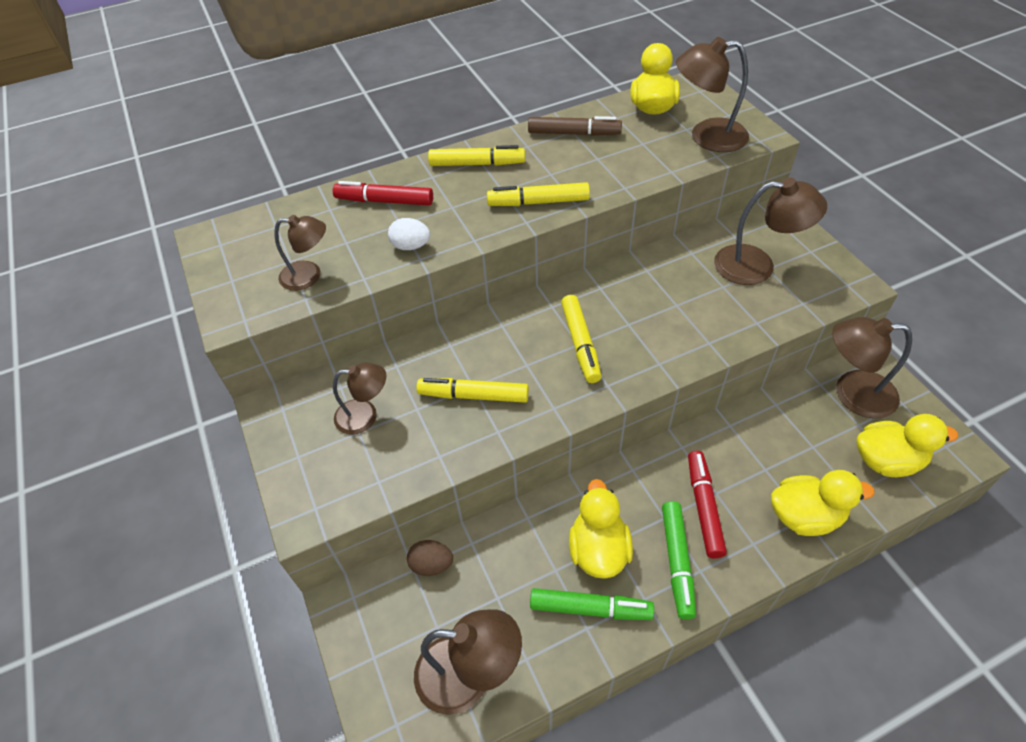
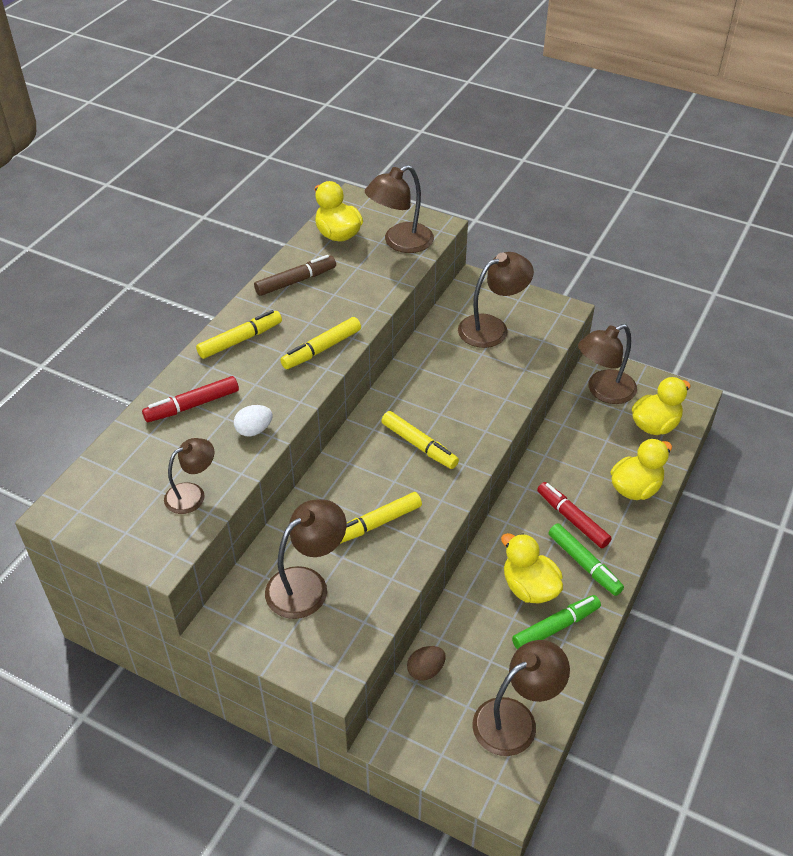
camera: 40 degrees left, 5 degrees down
(365, 415) = (307, 584): brown lamp -> brown lamp, size x1.55

